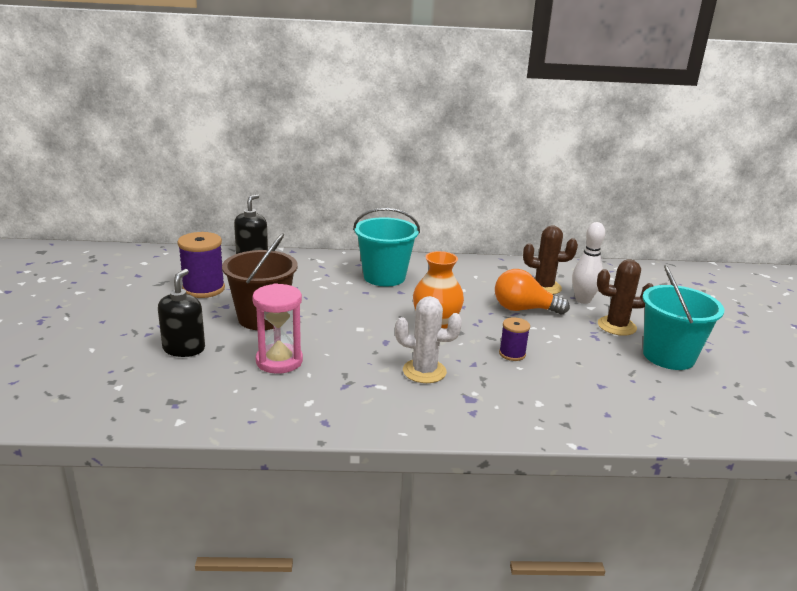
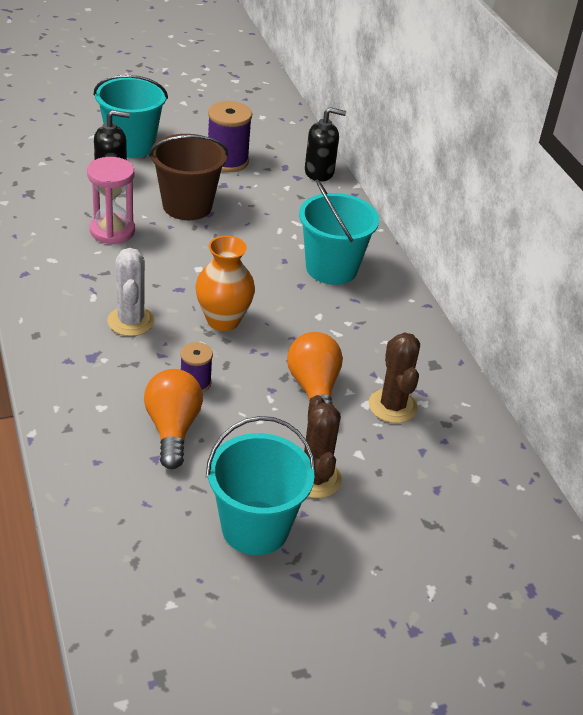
camera: 70 degrees right, 15 degrees up
(133, 329) = (131, 145): none -> turquoise bucket
(567, 372) = (172, 429): none -> orange light bulb
(583, 300) = (375, 446): white bowling pin -> none

